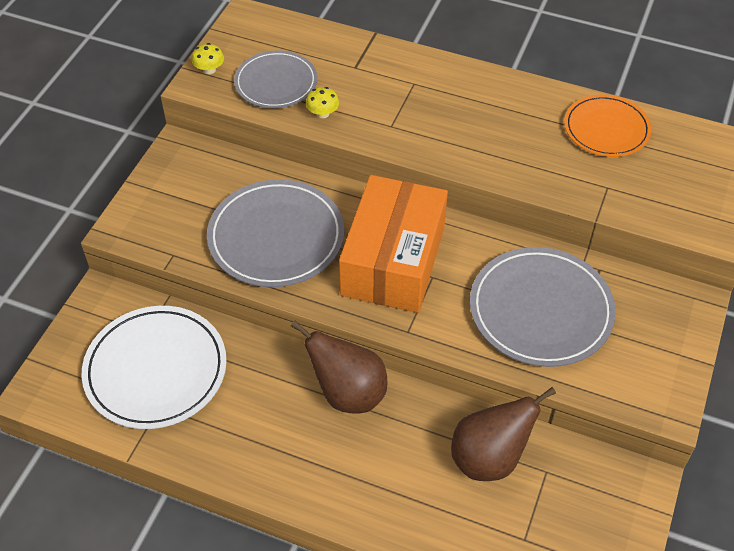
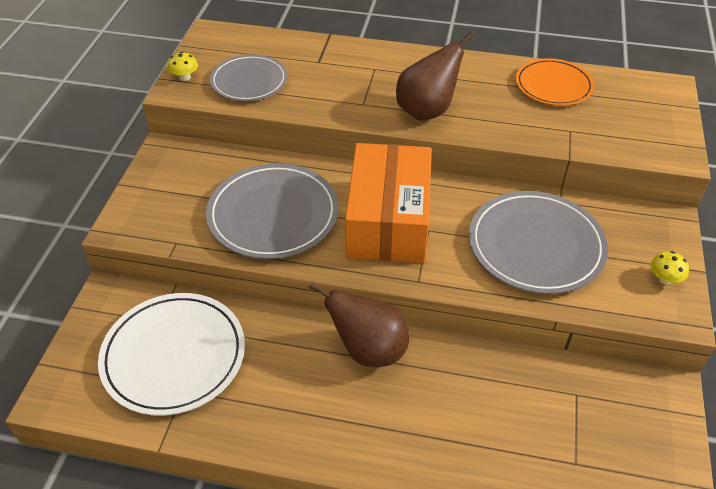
camera: 10 degrees left, 5 degrees down
(323, 113) = (298, 101): yellow mushroom -> yellow mushroom (664, 278)
(489, 458) = (519, 390): brown pear -> brown pear (427, 111)

